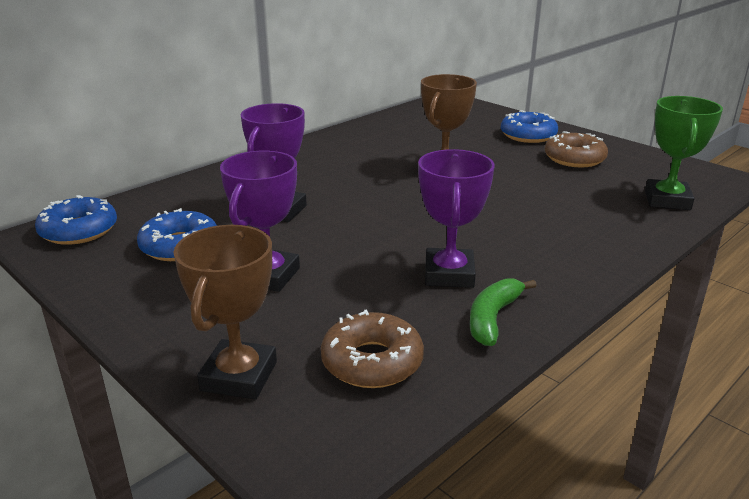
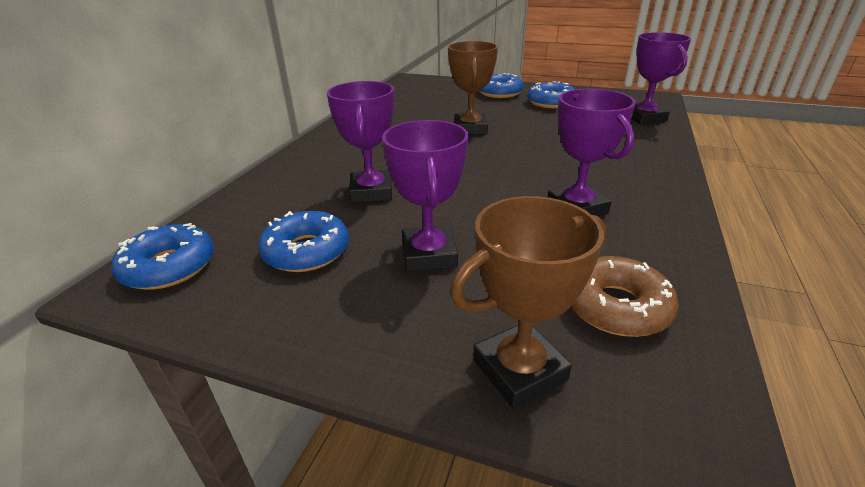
camera: 25 degrees left, 5 degrees up
(239, 376) = (519, 370): brown trophy -> brown trophy turned 75 degrees clockwise
(493, 318) = (653, 234): green banana -> none
(574, 158) = (551, 103): brown donut -> blue donut
(667, 200) = (644, 118): green trophy -> purple trophy

